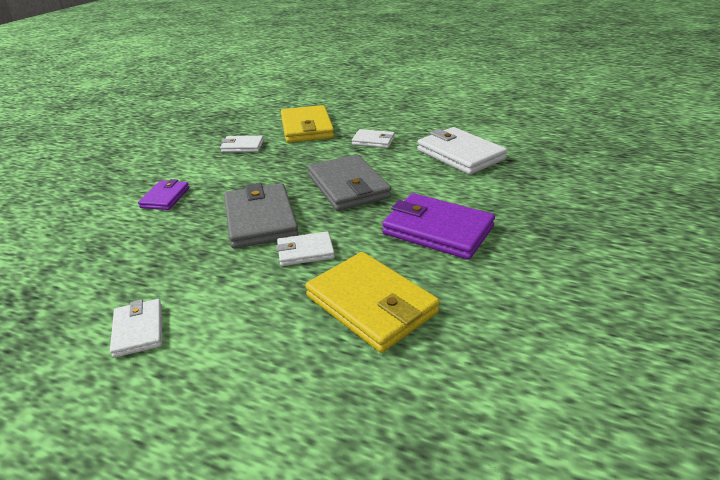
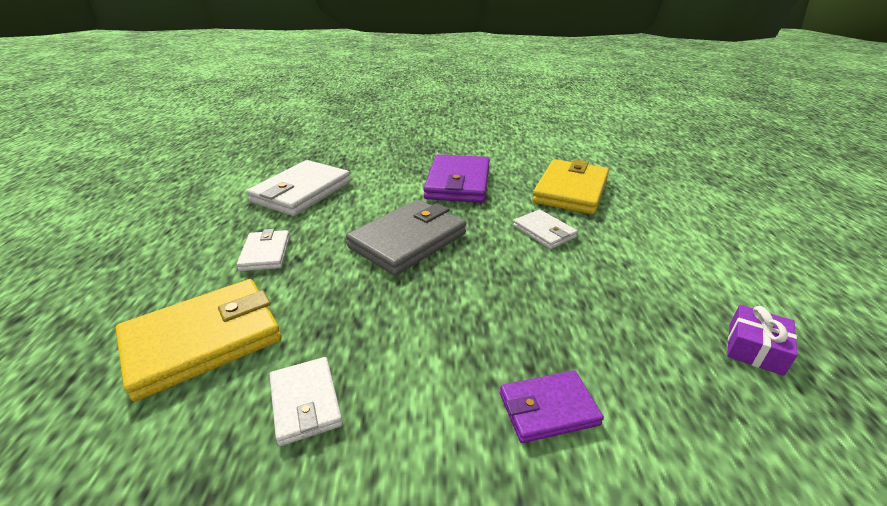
camera: 115 degrees left, 0 degrees up
(91, 288) = (755, 348): none -> purple gift
(138, 330) = (732, 279): white wallet -> none
(260, 219) = (519, 278): grey wallet -> none

